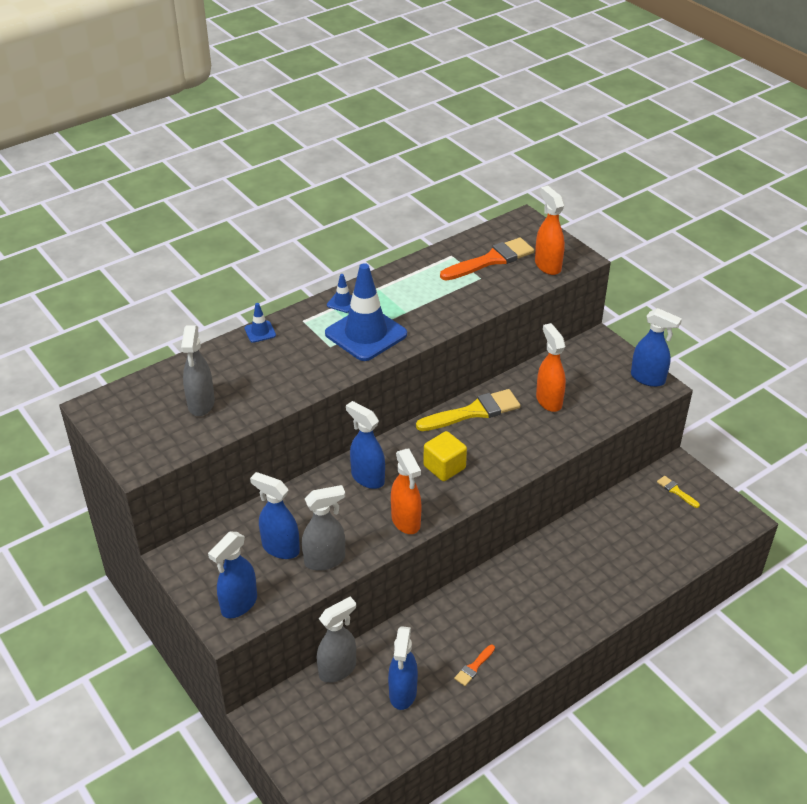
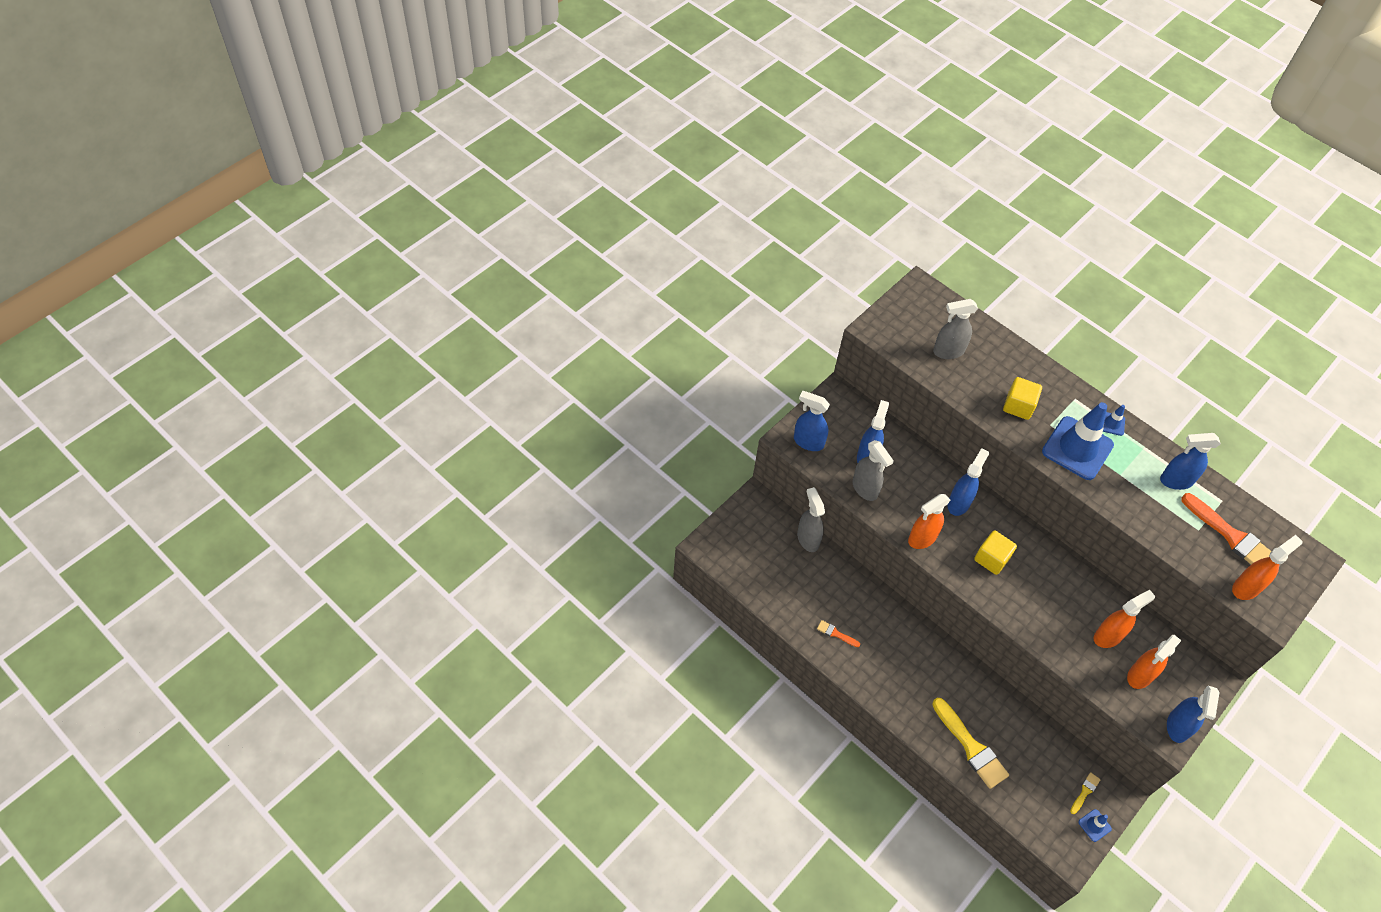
camera: 75 degrees right, 15 degrees up
(260, 332) = (1047, 371): blue traffic cone -> blue traffic cone (1094, 825)
(298, 364) = (1018, 406): none -> yellow cube
(338, 669) = (808, 539): grey spray bottle -> grey spray bottle turned 150 degrees counterclockwise
(403, 693) = (799, 586): blue spray bottle -> blue spray bottle (1176, 481)
(473, 412) = (1067, 573): yellow brush -> yellow brush (971, 746)
(593, 390) = (1140, 676): none -> orange spray bottle

